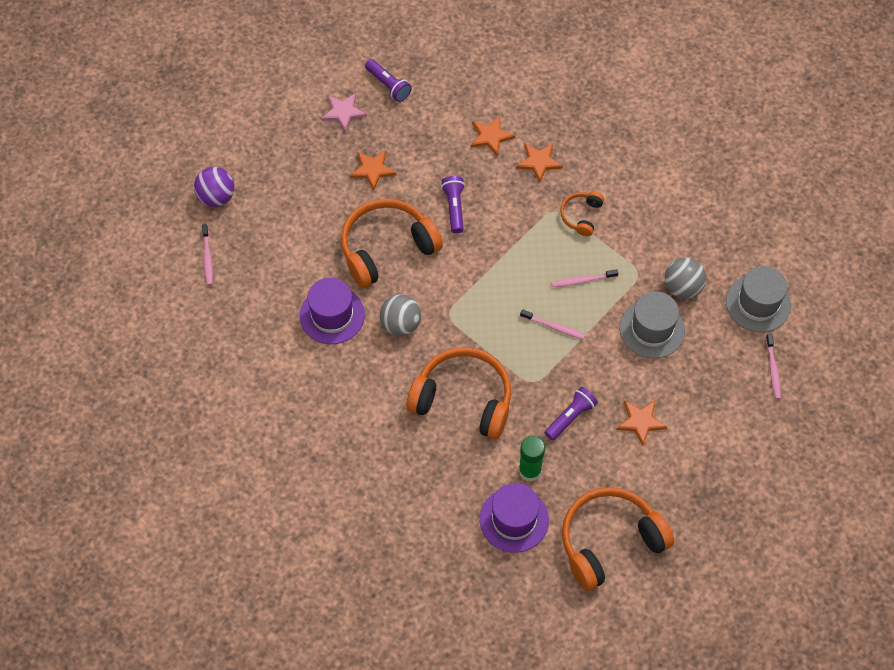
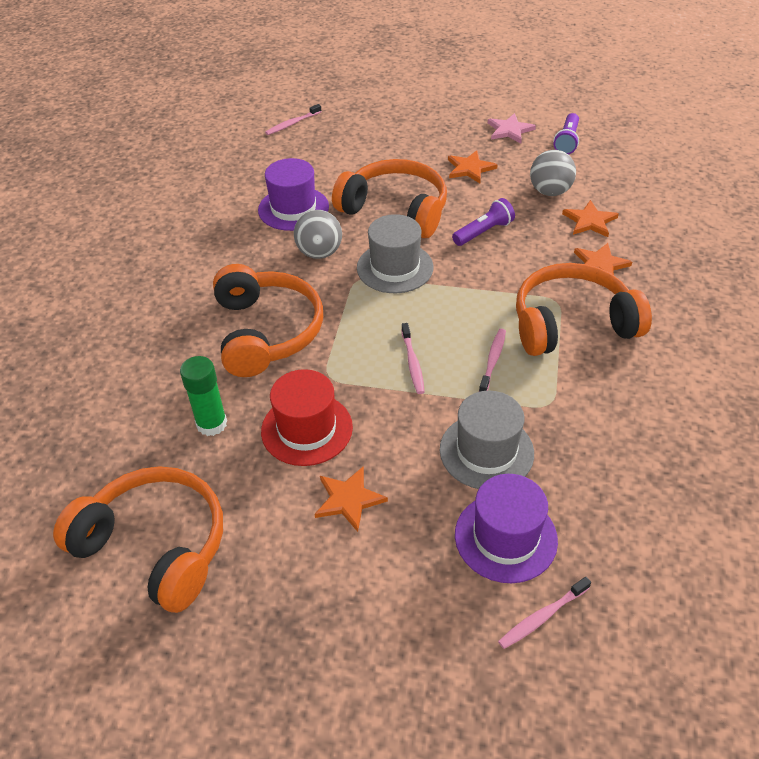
camera: 60 degrees right, 15 degrees down
(216, 197) = (355, 105): purple ball -> none
(514, 519) = (138, 438): purple hat -> purple hat (505, 537)
(570, 417) = (307, 429): purple flashlight -> red hat
(581, 216) = (572, 324): orange headphones -> orange headphones, size x2.06
(582, 280) = (493, 360): pink toothbrush -> pink toothbrush turned 60 degrees clockwise
(682, 288) = (571, 455): grey ball -> grey ball (550, 191)
(758, 303) = (626, 548): grey hat -> grey hat (395, 267)

